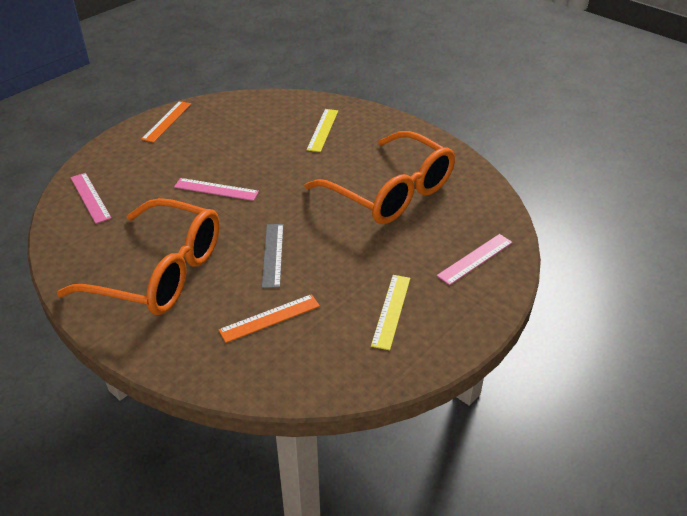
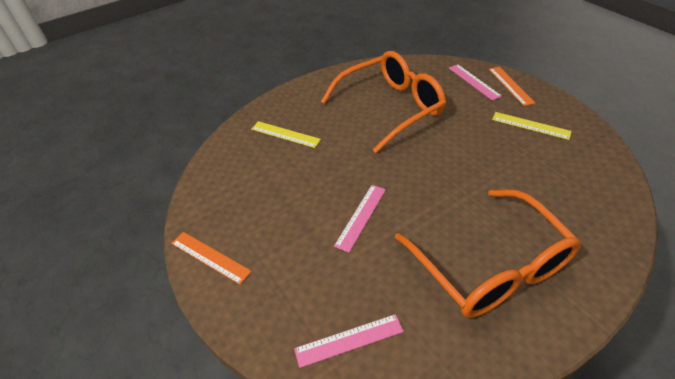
camera: 75 degrees left, 5 degrees up
(160, 273) = (491, 266): orange glasses -> orange glasses turned 120 degrees clockwise
(269, 318) = (546, 190): orange ruler -> orange ruler (510, 85)
(273, 255) = (466, 182): grey ruler -> none

